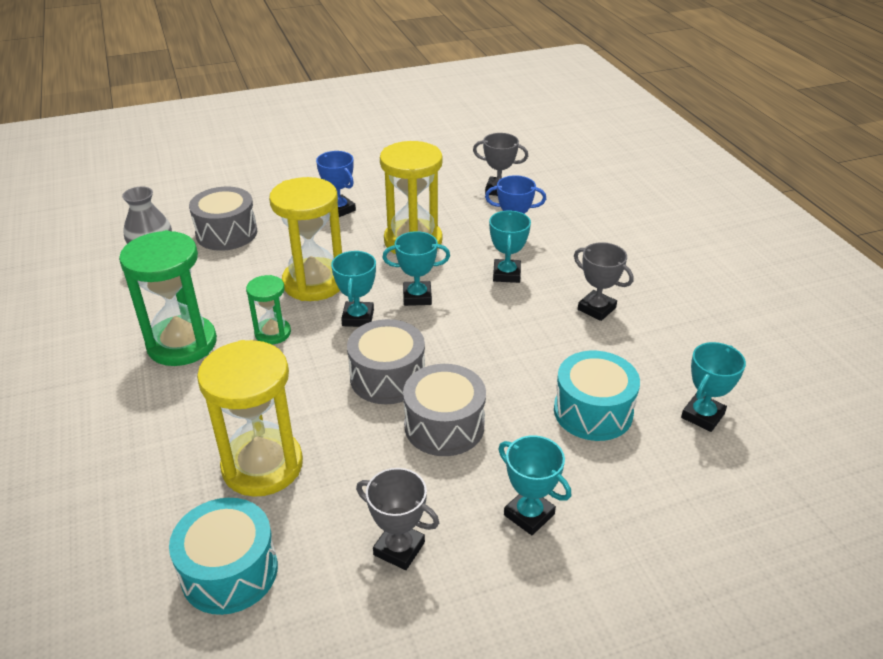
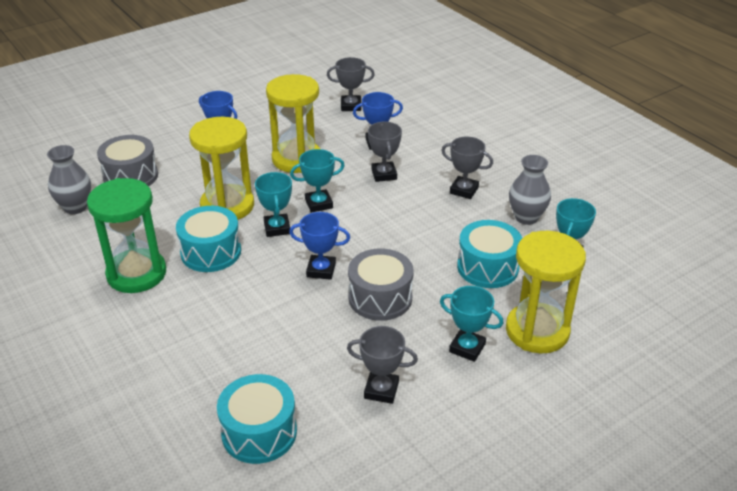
camera: 15 degrees left, 0 degrees up
(262, 466) = (250, 353): yellow hourglass -> yellow hourglass (537, 331)
(273, 333) = (211, 252): green hourglass -> turquoise drum
(387, 377) = (321, 270): grey drum -> blue trophy
(506, 274) = (384, 174): turquoise trophy -> grey trophy
(664, 356) = (526, 217): none -> grey vase

